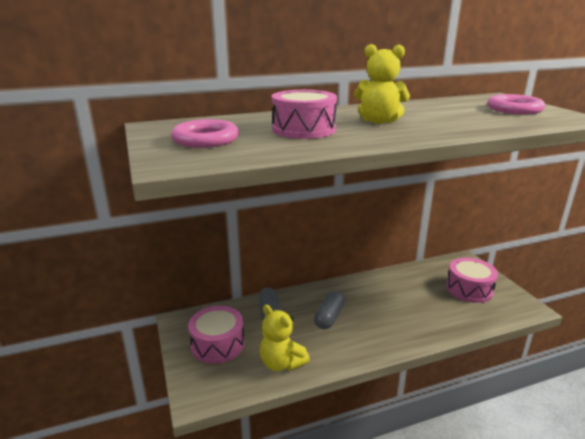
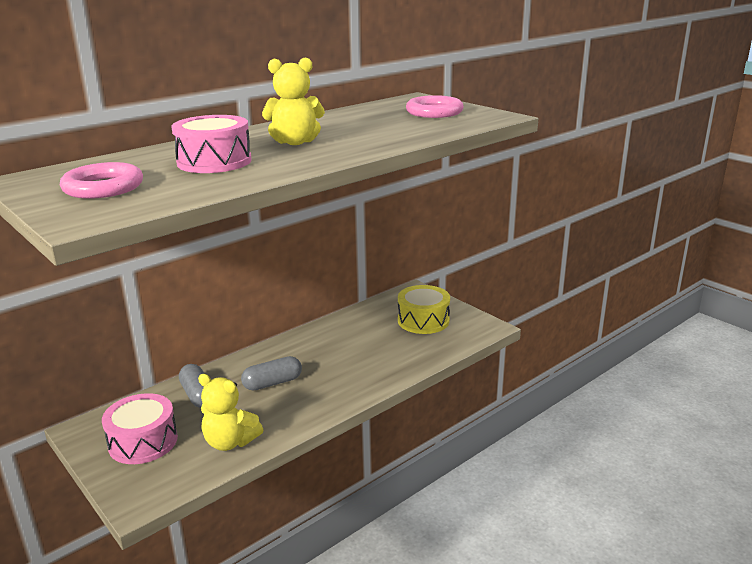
camera: 20 degrees left, 0 degrees up
(329, 317) = (272, 383): grey capsule -> grey capsule turned 60 degrees clockwise
(469, 289) = (423, 320): pink drum -> yellow drum

